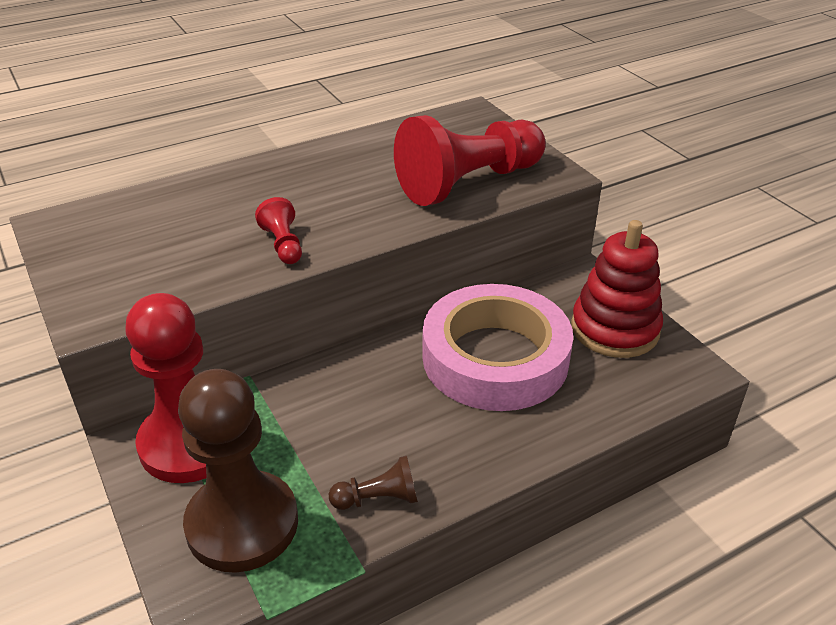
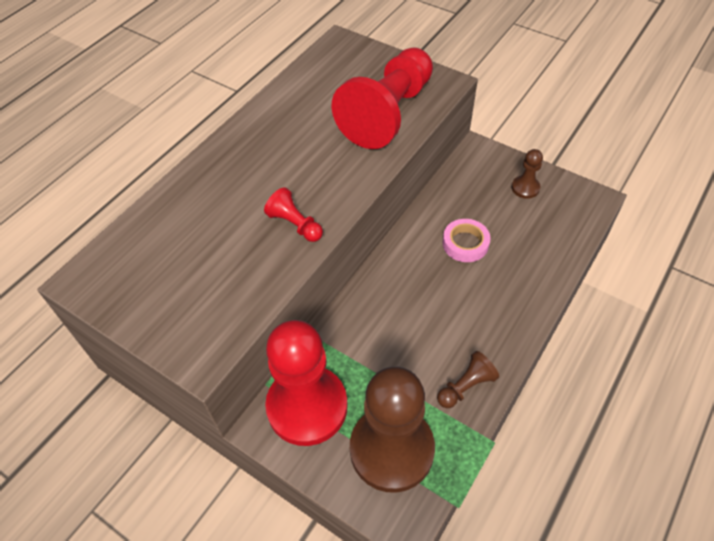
camera: 25 degrees left, 15 degrees up
(495, 358) = (465, 243): pink tape -> pink tape, size x0.42
(615, 329) = (525, 188): red stacking toy -> brown pawn

